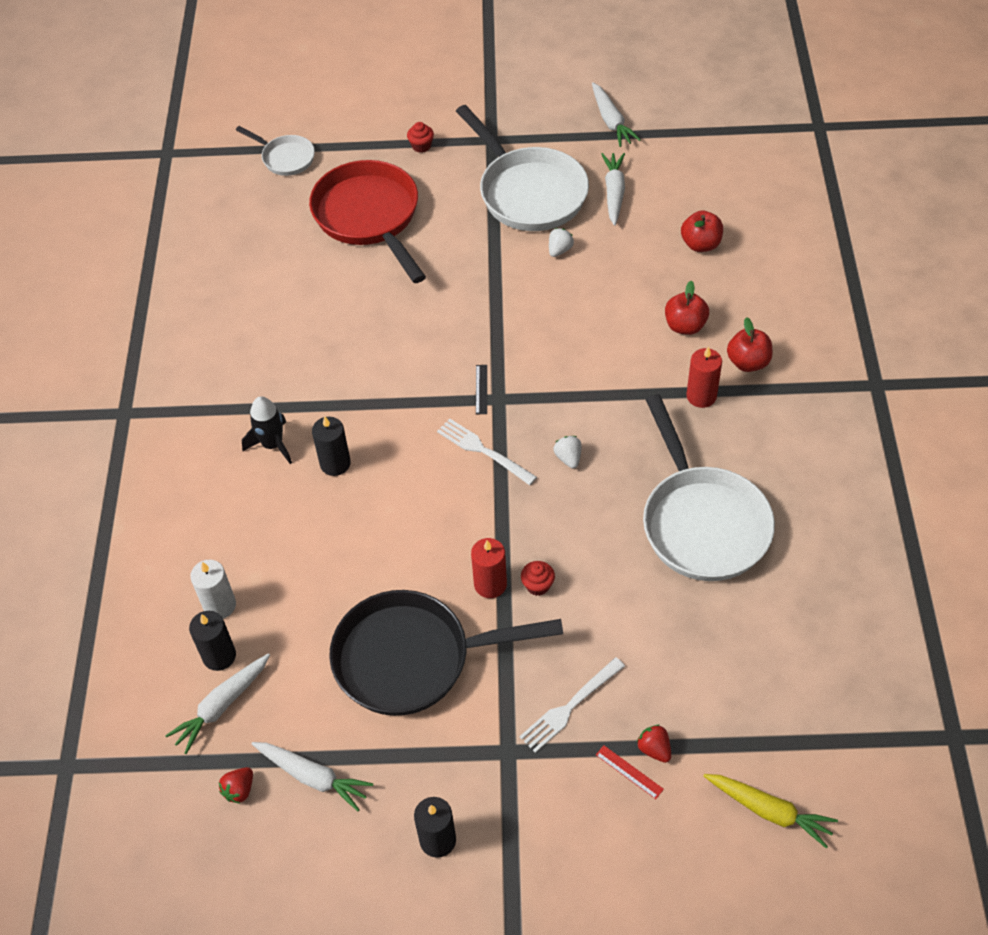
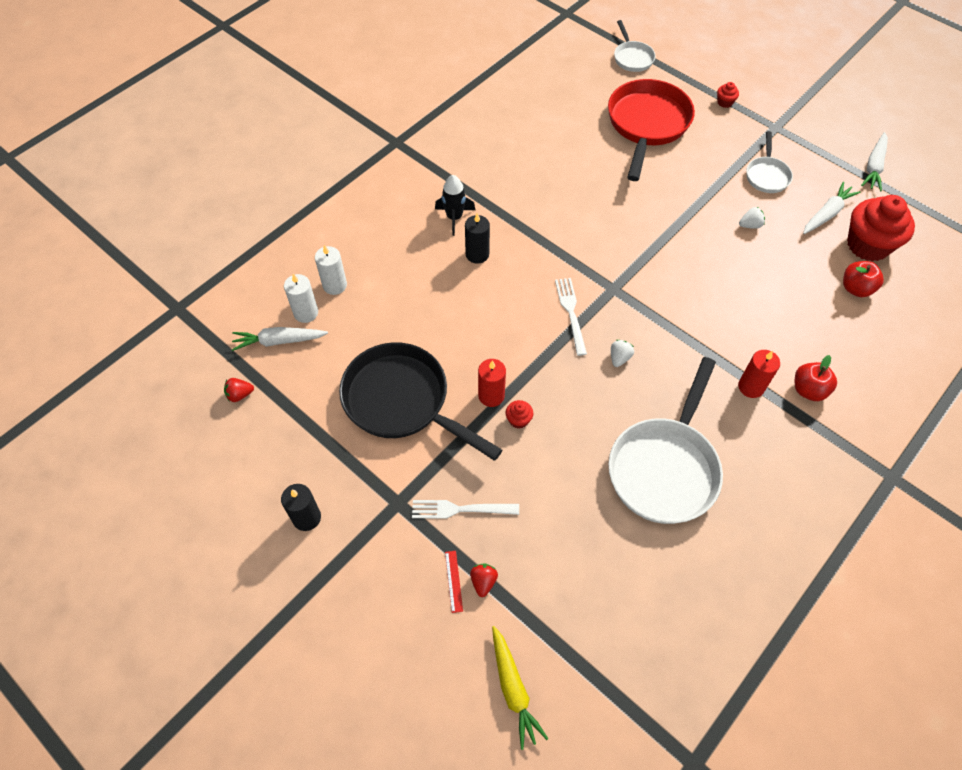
camera: 40 degrees right, 5 degrees up
(219, 656) = (306, 313): black candle -> white candle
(313, 777) = (282, 421): white carrot -> none
(481, 389) = (608, 275): black ruler -> none
(528, 192) = (767, 175): white pan -> white pan, size x0.51
(673, 198) = (868, 245): none -> red cupcake
(685, 326) = (787, 333): red apple -> none

